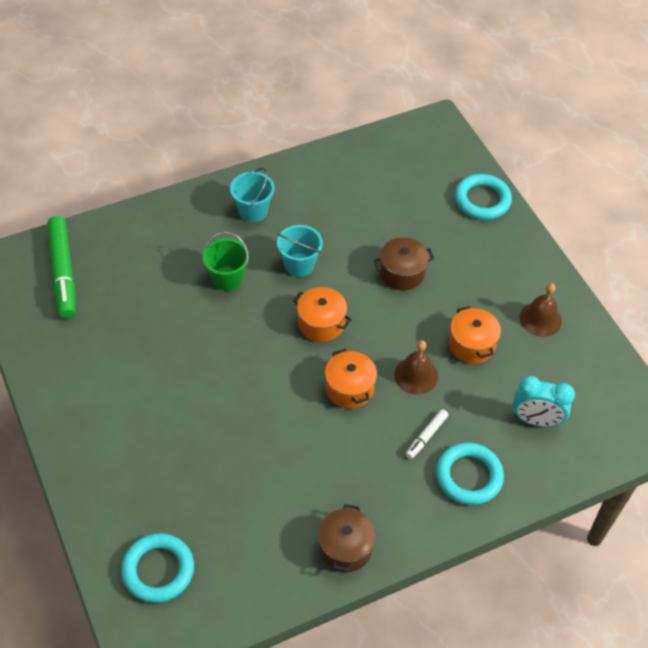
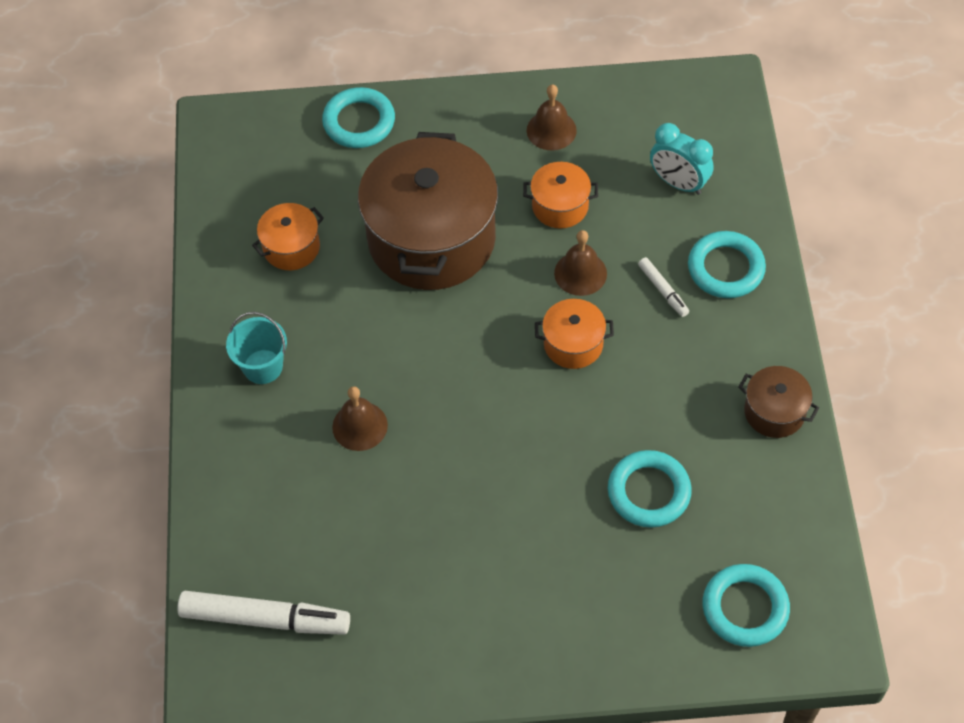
camera: 65 degrees left, 5 degrees up
(63, 272) = (265, 618): green marker -> white marker
(227, 278) = (360, 426): green bucket -> brown bell
(238, 475) = (648, 492): none -> turquoise ring
(299, 265) = (372, 341): turquoise bucket -> none
(321, 323) = (470, 344): orange pot -> orange pot (291, 247)
(402, 273) = (431, 238): brown pot -> brown pot, size x2.24
(536, 420) = (678, 183): turquoise clock -> turquoise clock turned 90 degrees clockwise

